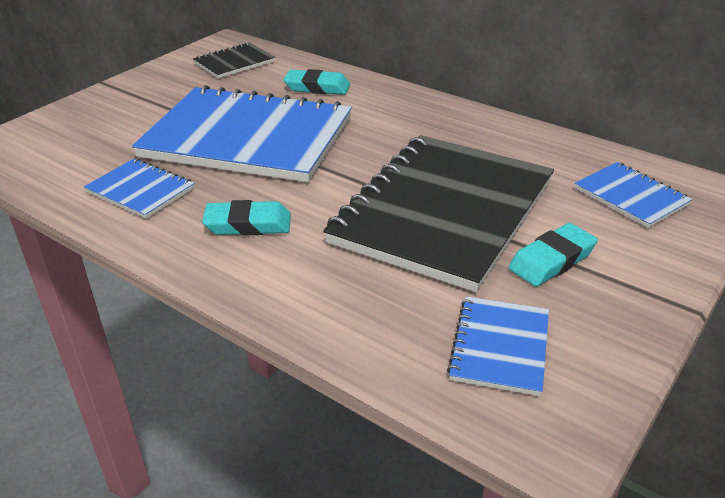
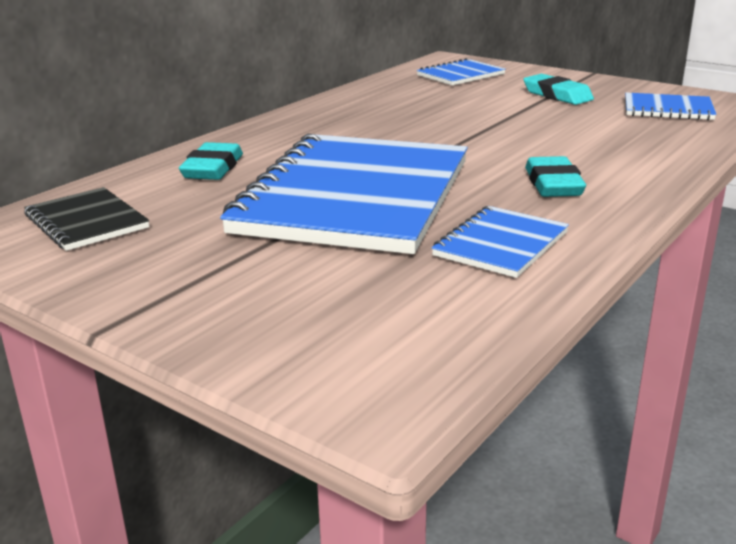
camera: 90 degrees left, 10 degrees down
(444, 212) = (501, 119): black notebook -> none

